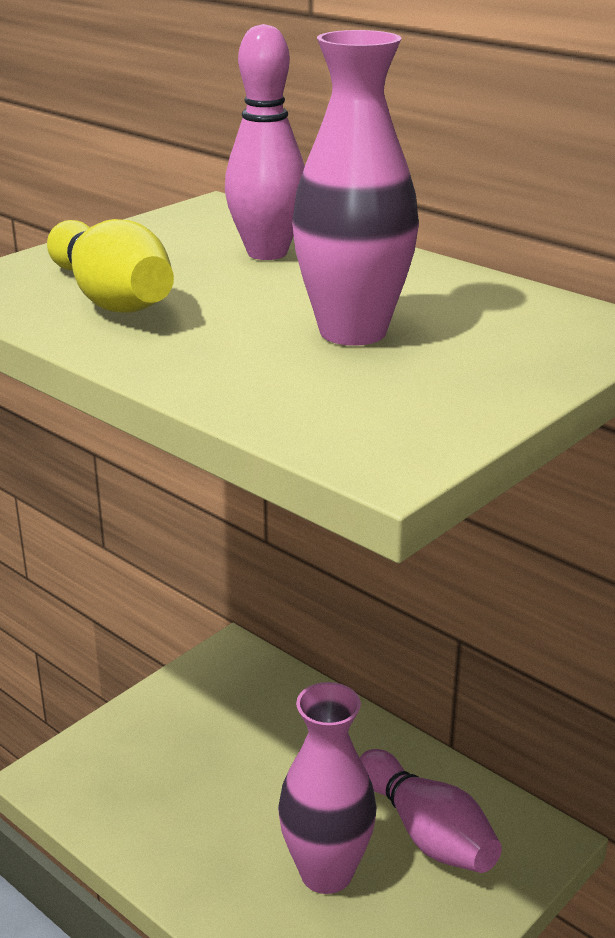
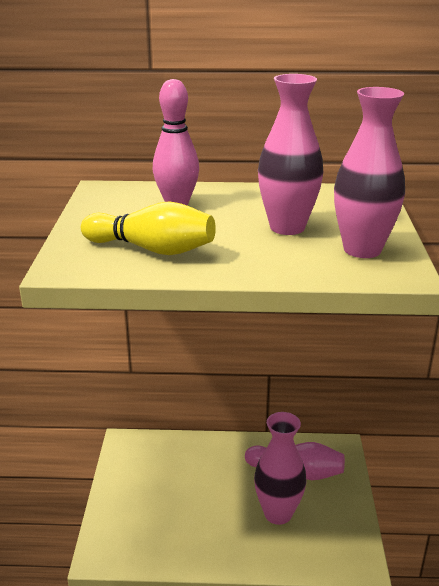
camera: 40 degrees left, 0 degrees up
(399, 401) = (362, 249): none -> pink vase

